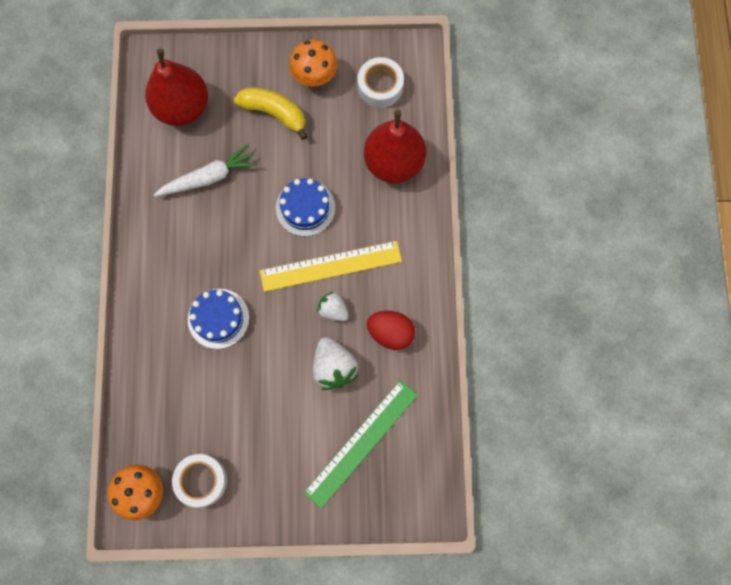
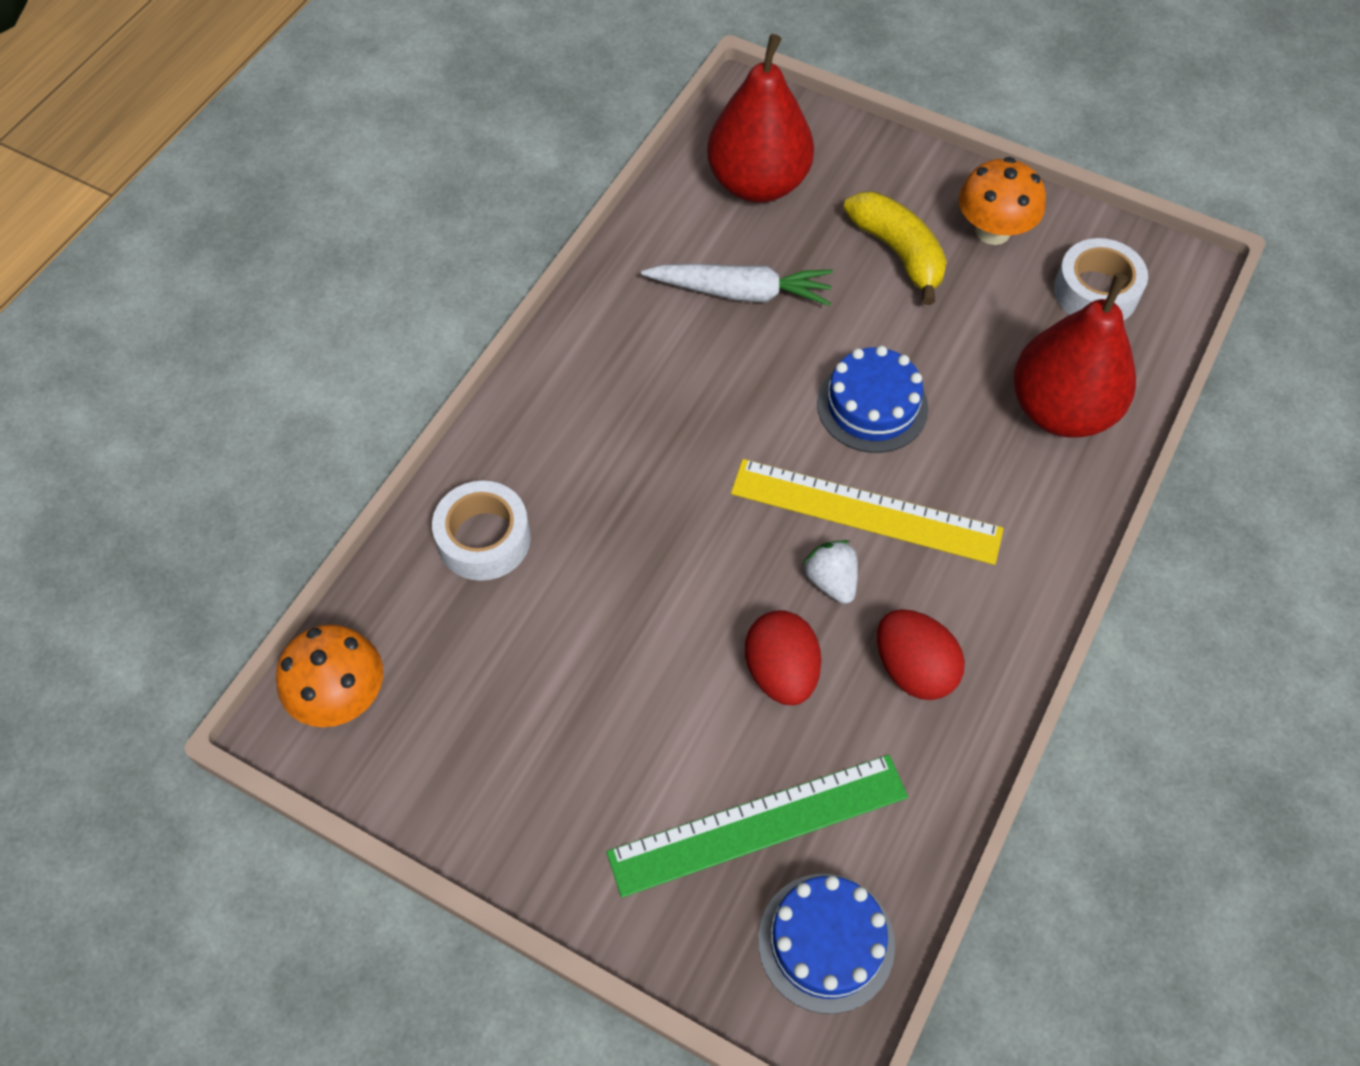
camera: 30 degrees right, 15 degrees down
(201, 480) = (447, 732): white tape -> white tape (484, 539)
(218, 318) = (632, 497): blue cake -> blue cake (826, 942)
(334, 367) = (781, 672): white strawberry -> red egg

